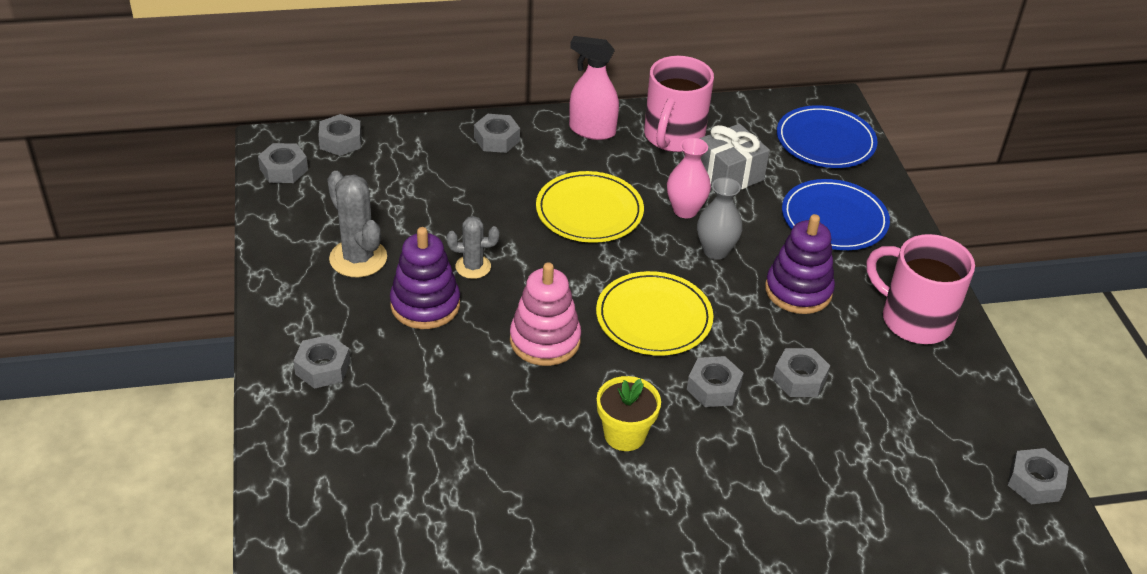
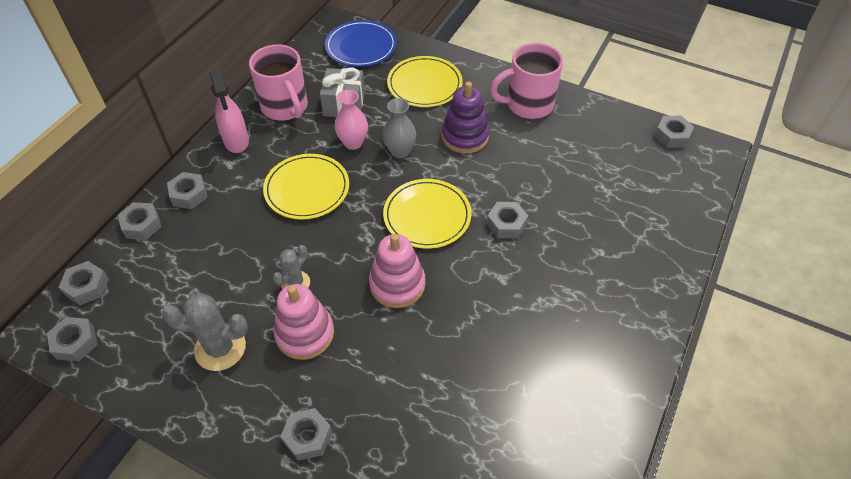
camera: 50 degrees left, 10 degrees up
(425, 305) = (305, 333): purple stacking toy -> pink stacking toy
(592, 130) = (236, 141): pink spray bottle -> pink spray bottle turned 75 degrees counterclockwise
(624, 435) = (509, 292): yellow flower pot -> none
(799, 379) = (531, 181): grey nut -> grey nut (142, 225)
(834, 219) = (424, 84): blue plate -> yellow plate

